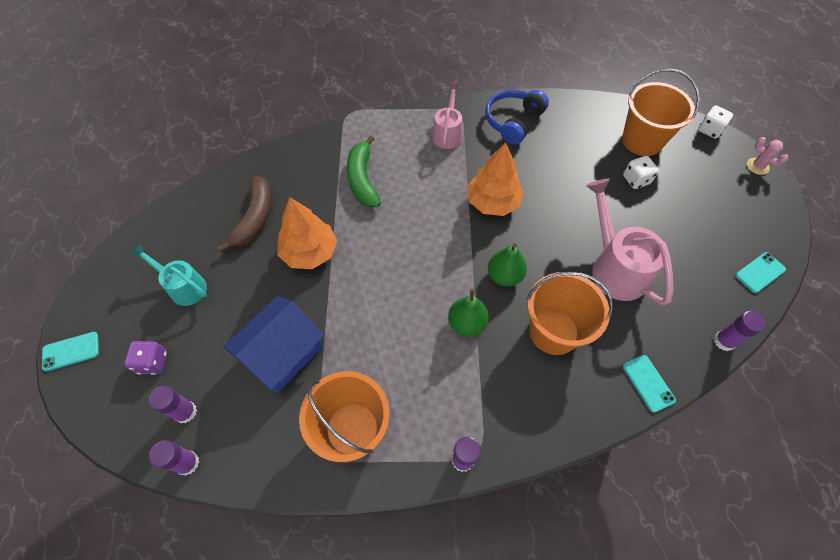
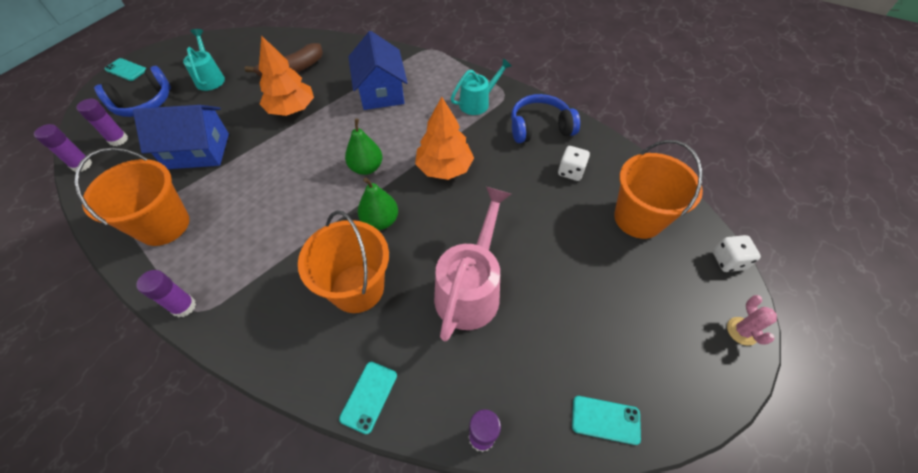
camera: 45 degrees right, 5 degrees down
(152, 362) = (144, 103): purple dice -> blue headphones
(362, 179) = (381, 91): green banana -> blue house
(448, 133) = (478, 102): pink watering can -> turquoise watering can
(467, 323) = (312, 228): green pear -> green pear (366, 168)
(636, 180) = (587, 242): white dice -> white dice (570, 171)

